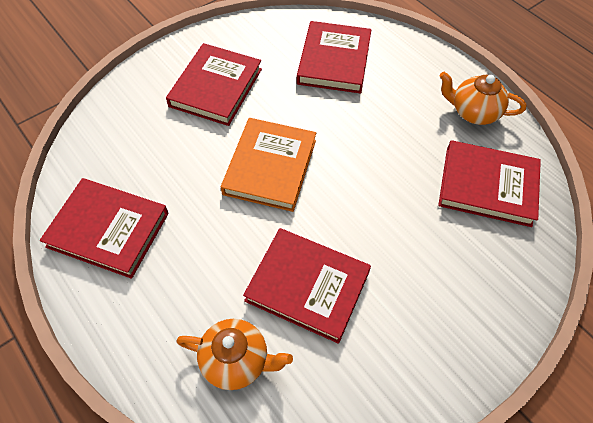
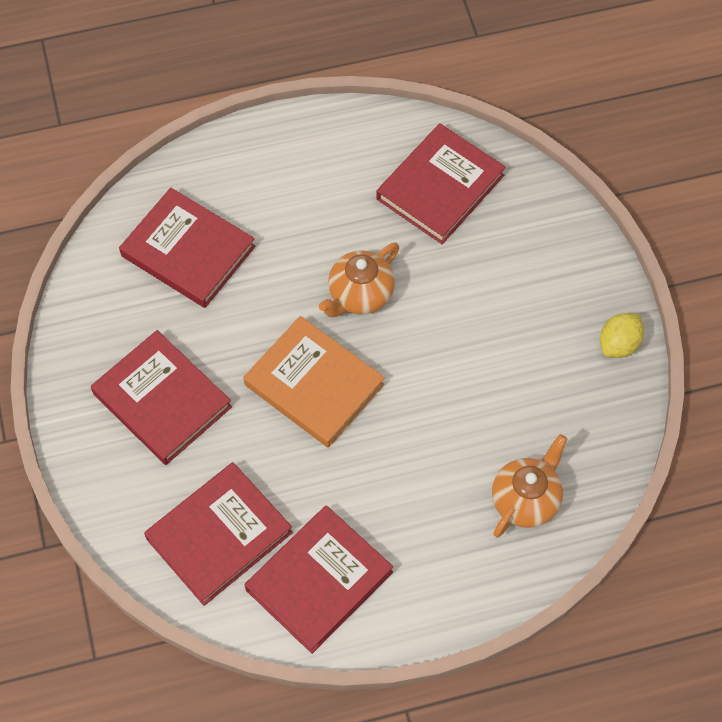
camera: 65 degrees left, 5 degrees up
(307, 286) = (476, 406): red book -> red book (219, 535)
(432, 386) = (619, 344): none -> yellow lemon
(473, 112) = (341, 148): orange teapot -> orange teapot (360, 295)

